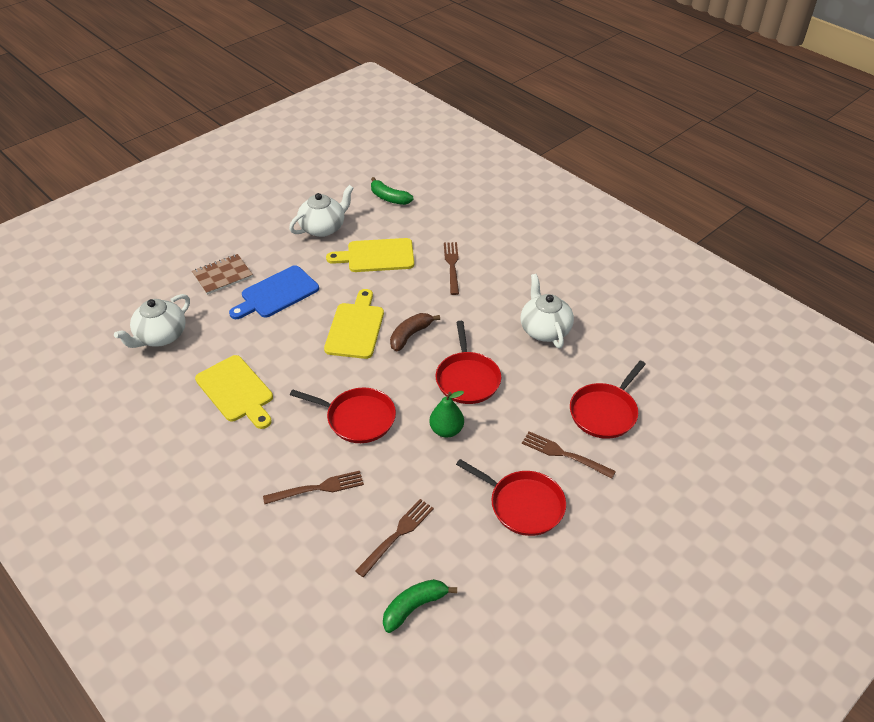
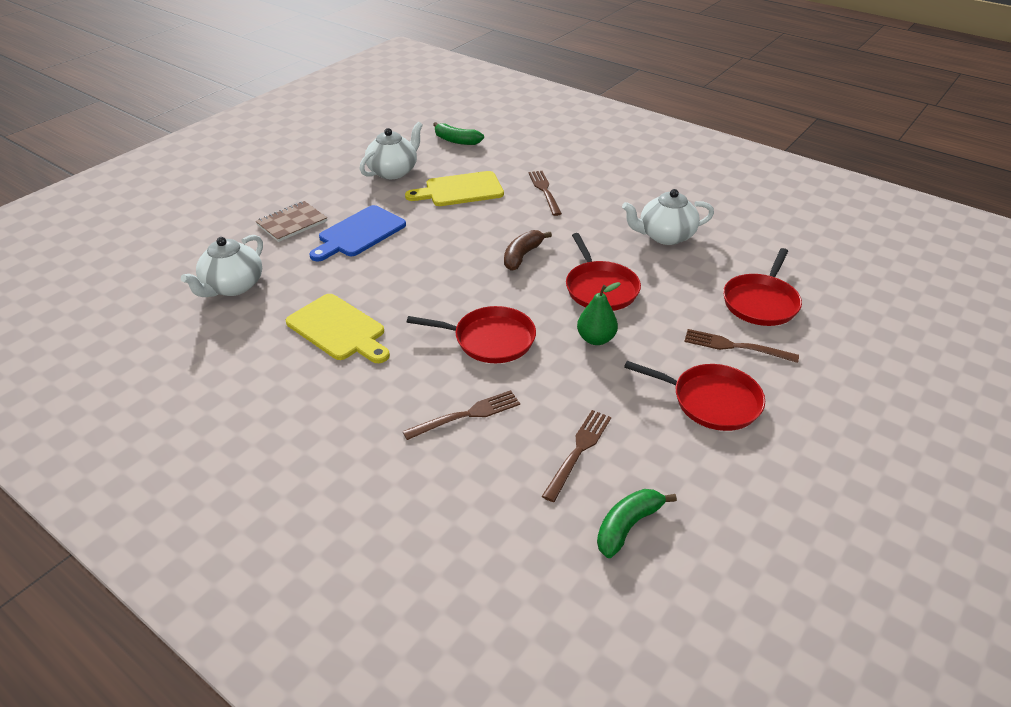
camera: 10 degrees left, 5 degrees down
(355, 328) = (459, 255): yellow cutting board -> none
(544, 329) = (665, 236): white teapot -> white teapot turned 75 degrees counterclockwise

